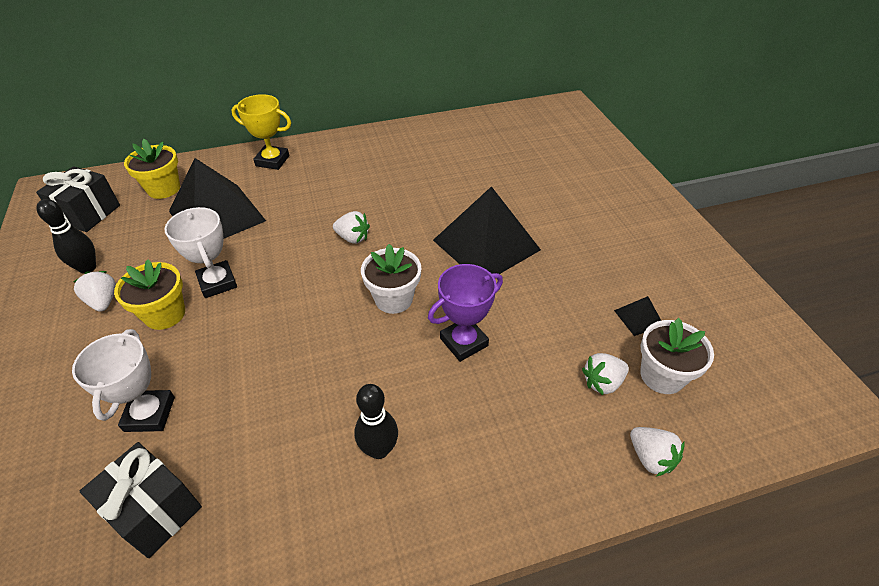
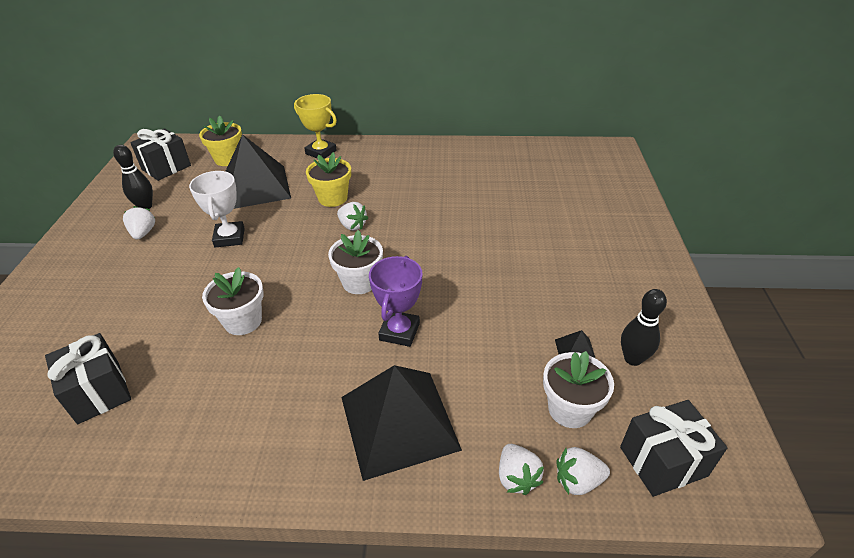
camera: 20 degrees right, 5 degrees down
(149, 414) = (131, 322): white trophy -> none
(165, 314) = (180, 252): yellow flower pot -> yellow flower pot (333, 198)
(287, 376) = (243, 321): none -> white flower pot
(379, 449) = (282, 397): black bowling pin -> black bowling pin (633, 359)
(464, 342) = (399, 332): purple trophy -> purple trophy turned 60 degrees counterclockwise
(486, 245) = (464, 256): black pyramid -> black pyramid (399, 422)
(602, 382) = (507, 399): white strawberry -> white strawberry (578, 481)
(762, 401) = (663, 461): none -> black gift

